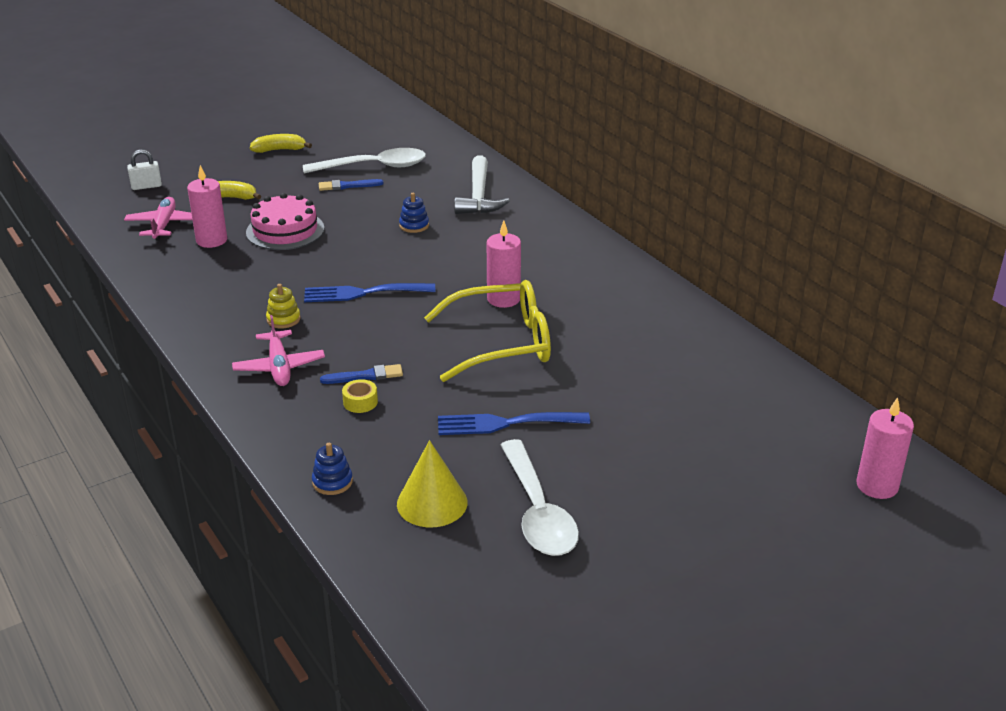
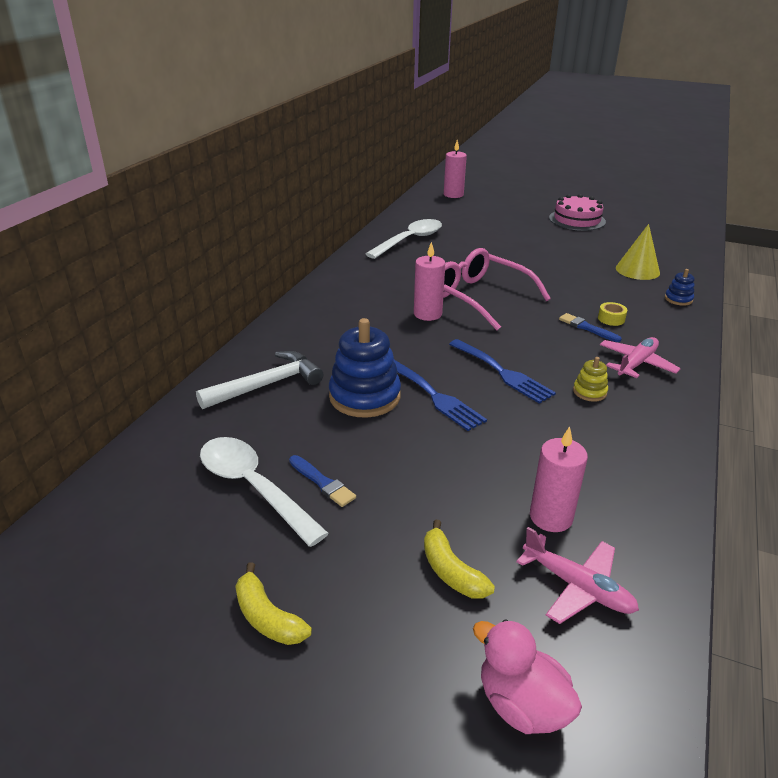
camera: 125 degrees left, 0 degrees up
(146, 186) = (521, 704): white padlock -> pink duck
(164, 225) = (577, 587): pink plane -> pink plane turned 105 degrees counterclockwise
(285, 230) = (466, 473): pink cake -> pink cake (577, 220)
(414, 225) = (364, 396): blue stacking toy -> blue stacking toy, size x2.11
(501, 343) = (480, 297): yellow glasses -> pink glasses
(505, 423) = (550, 272): blue fork -> blue fork (435, 396)
(538, 512) = (594, 247): white spoon -> white spoon (410, 240)

